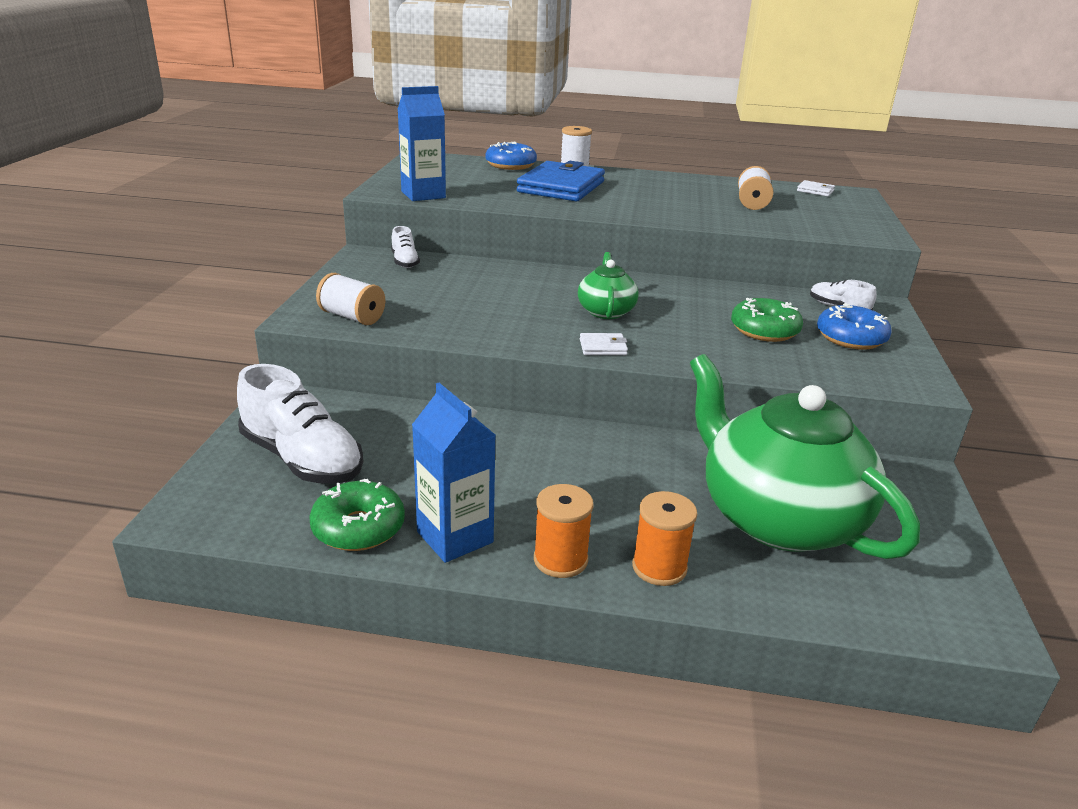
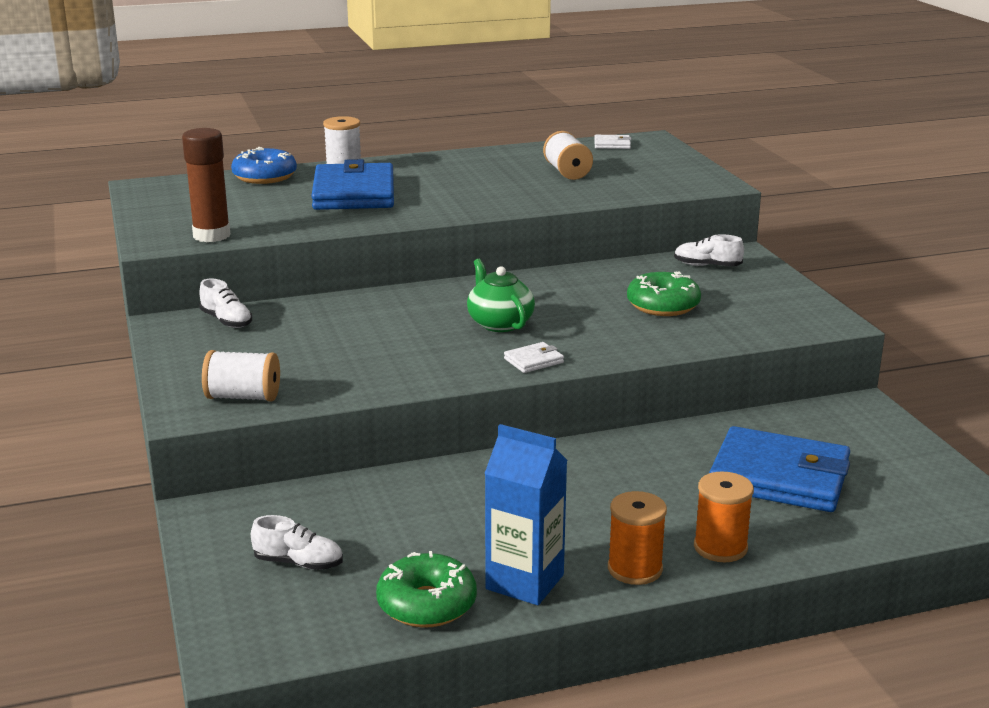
camera: 25 degrees left, 5 degrees down
(302, 459) = (299, 563): white shoe -> white shoe, size x0.50
(423, 195) = (211, 235): blue carton -> brown glue stick
(777, 517) = (779, 477): green teapot -> blue wallet
(850, 338) = (742, 294): blue donut -> none

